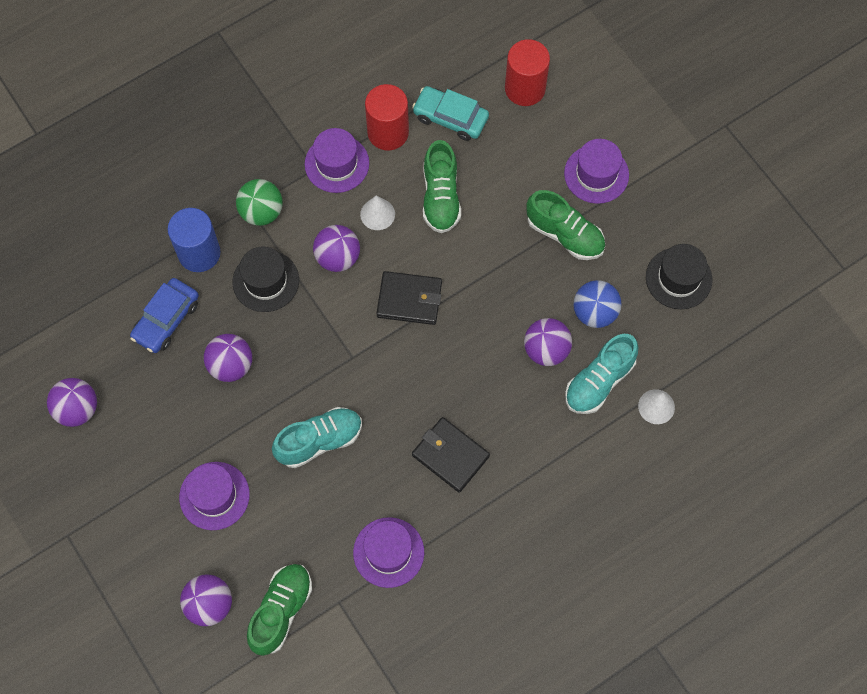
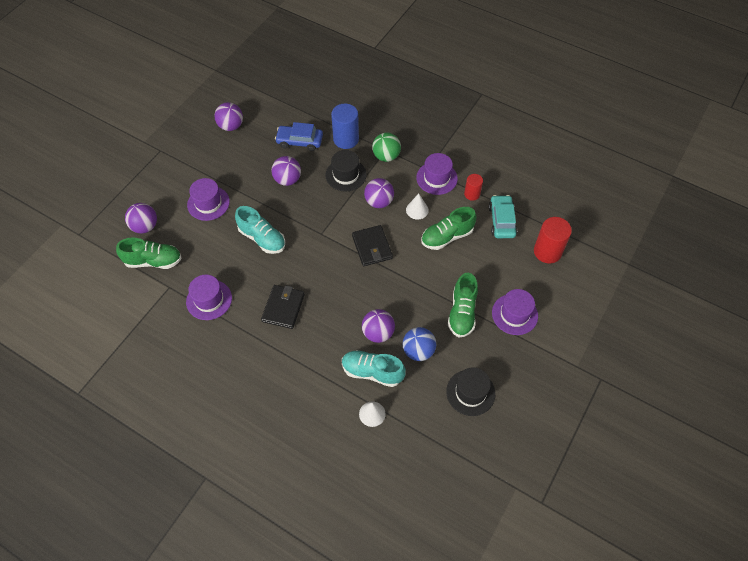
camera: 65 degrees right, 10 degrees down
(388, 132) = (472, 194): red cylinder -> red cylinder, size x0.59

